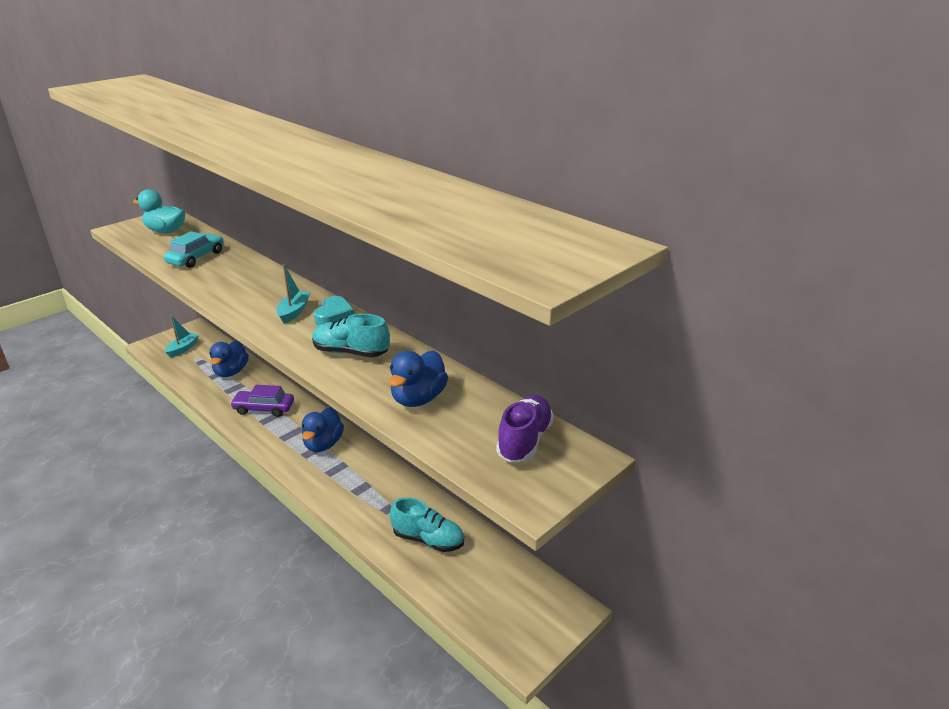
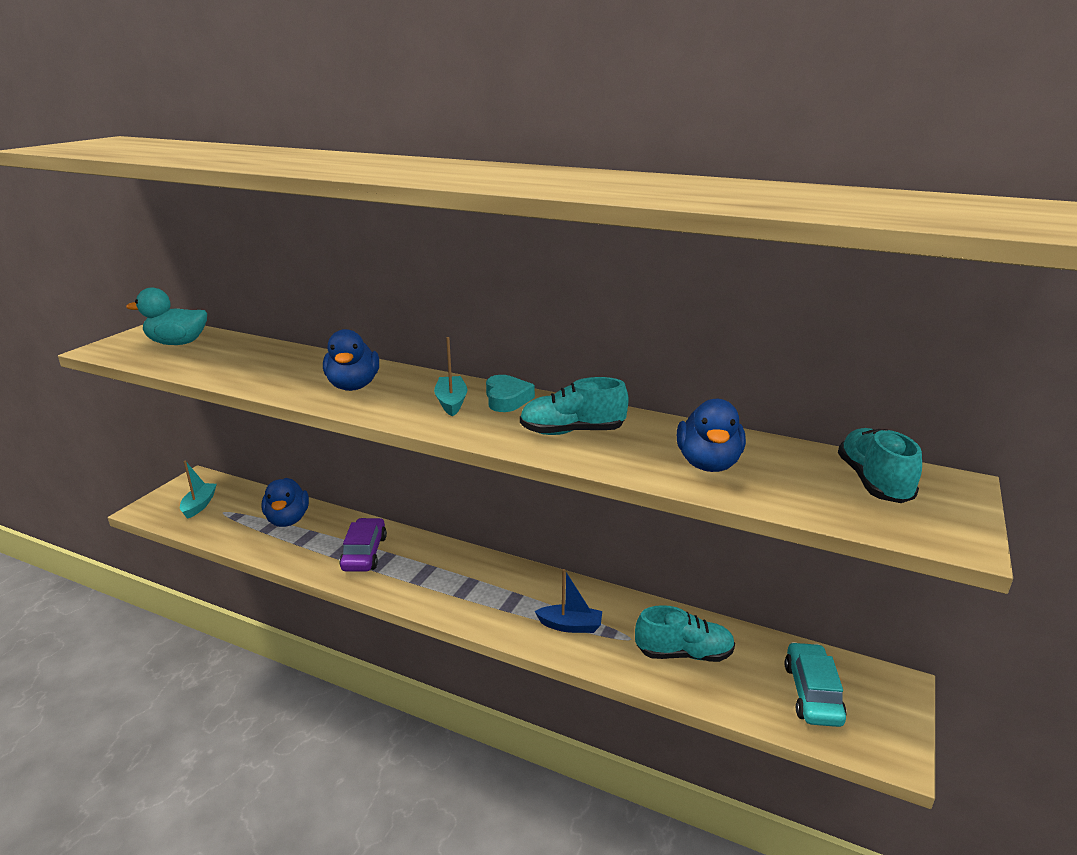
camera: 20 degrees left, 5 degrees down
(196, 257) = (253, 365): turquoise car -> turquoise car (812, 693)
(264, 408) = (364, 553): purple car -> purple car turned 105 degrees clockwise
(323, 444) = (473, 577): blue duck -> blue duck (353, 386)
(363, 497) = (570, 626): none -> blue boat
(524, 441) = (873, 482): purple shoe -> turquoise shoe

